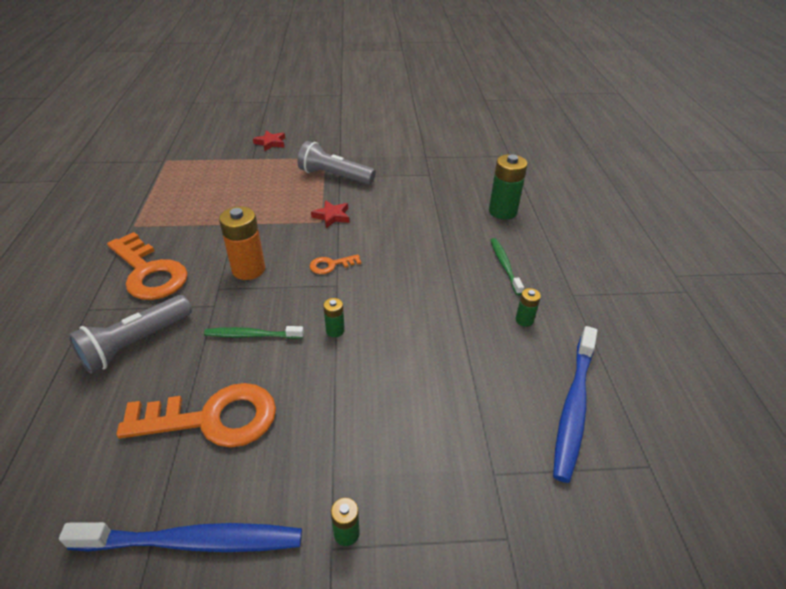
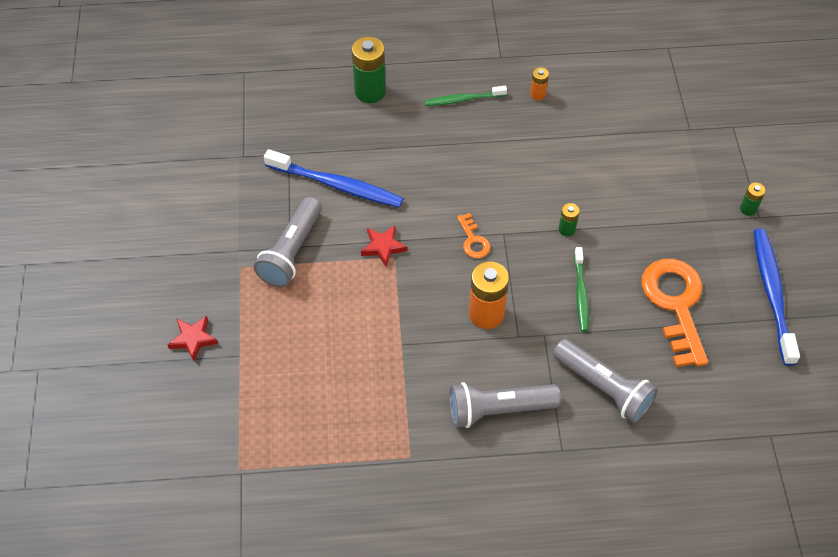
camera: 90 degrees left, 15 degrees up
(149, 272) = (498, 409): orange key -> grey flashlight
(524, 320) = (538, 94): green battery -> orange battery
(574, 406) = (625, 77): blue toothbrush -> blue toothbrush (336, 185)

